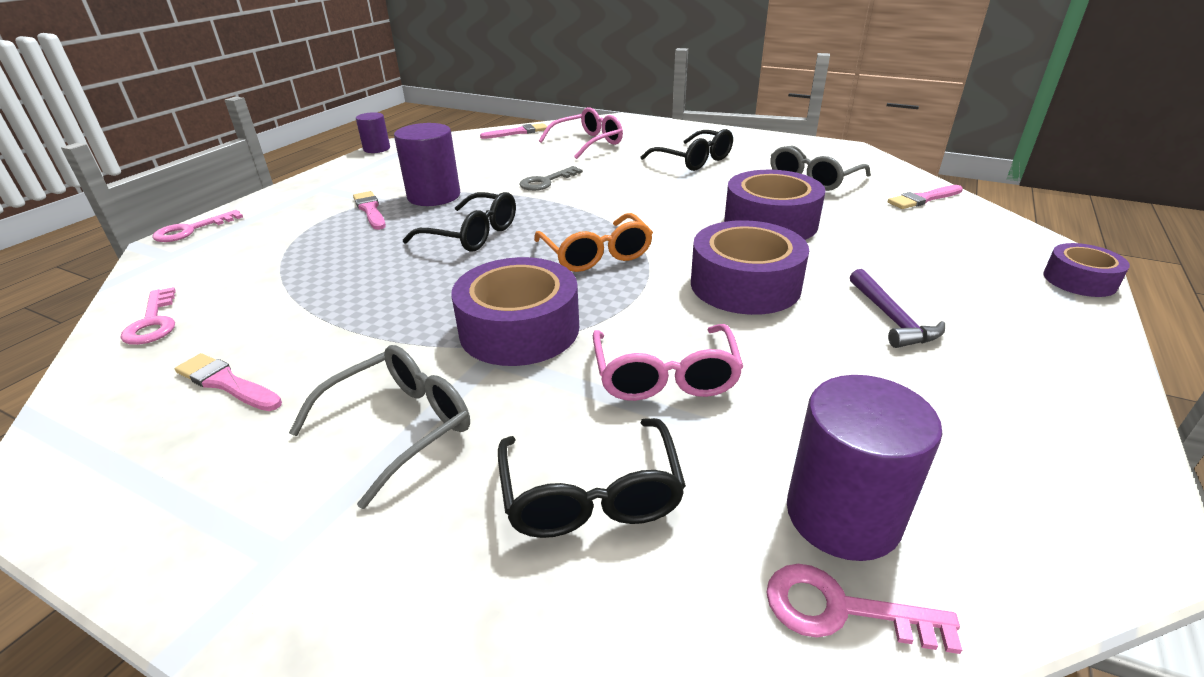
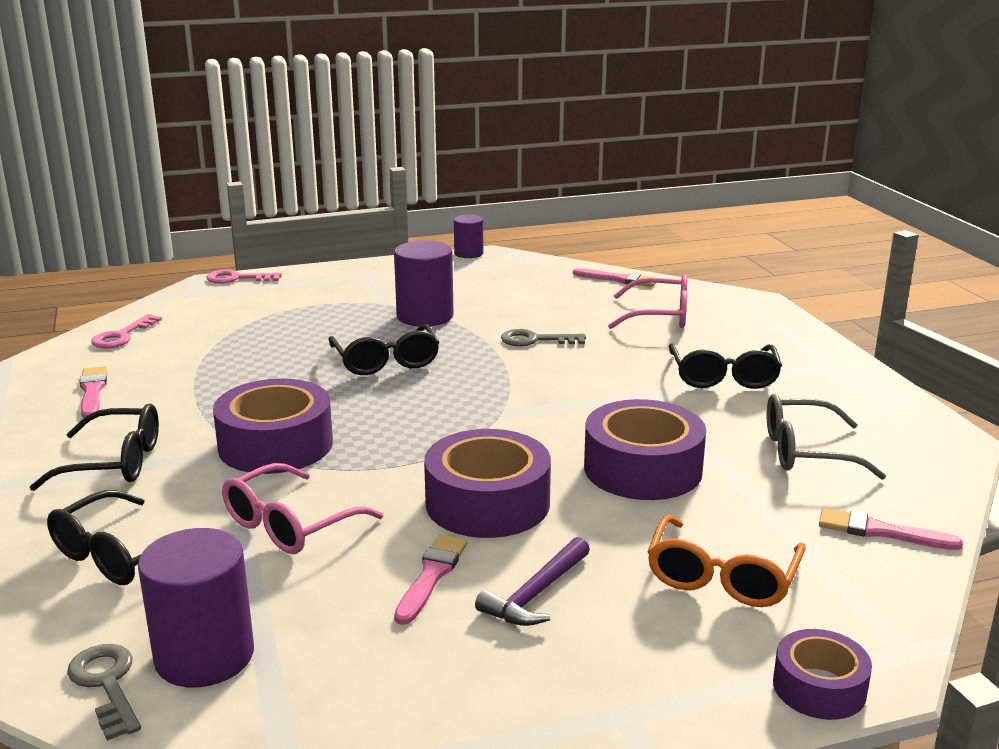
camera: 45 degrees right, 10 degrees down
(370, 210) = (361, 309): pink brush -> pink brush (431, 576)
(400, 426) = (115, 462): grey glasses -> black glasses
(596, 255) = (435, 421): orange glasses -> orange glasses (721, 578)
(841, 610) = (106, 684): pink key -> grey key

